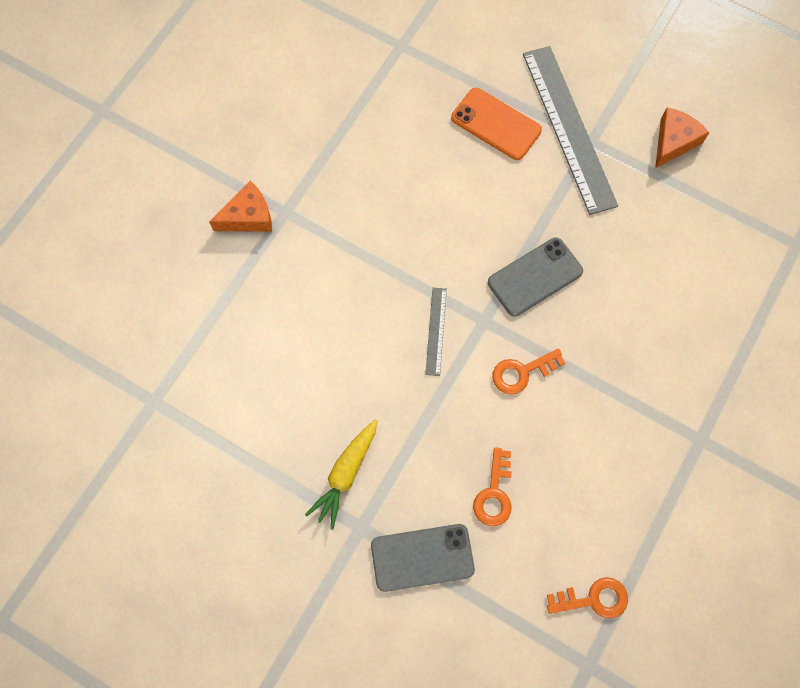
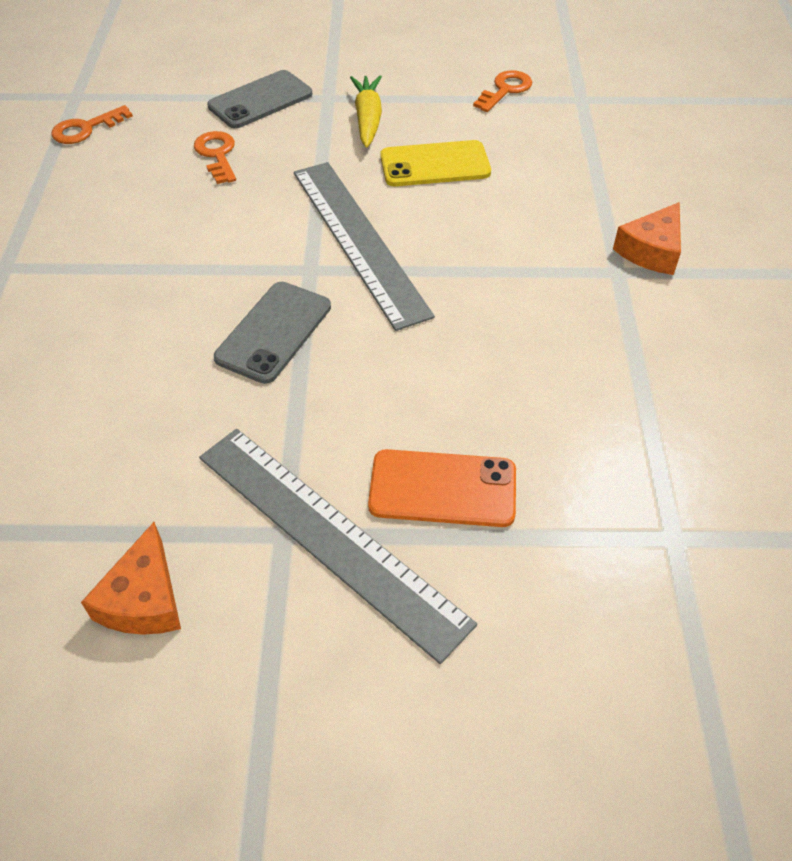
camera: 150 degrees right, 20 degrees down
(330, 383) = (435, 165): none -> yellow phone
(436, 331) = (358, 240): grey ruler -> grey ruler, size x2.24
(522, 372) = (239, 244): orange key -> orange key (505, 90)

